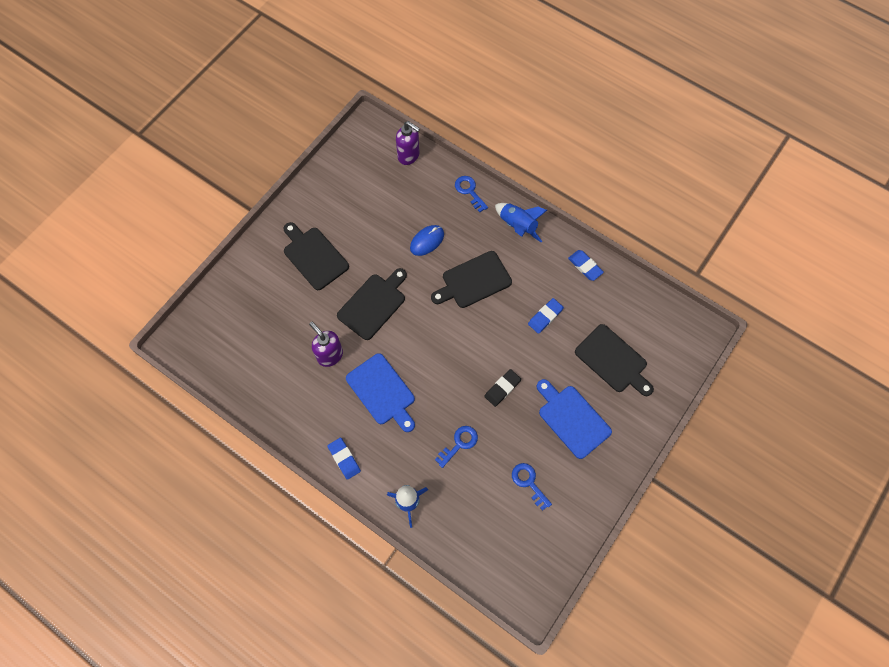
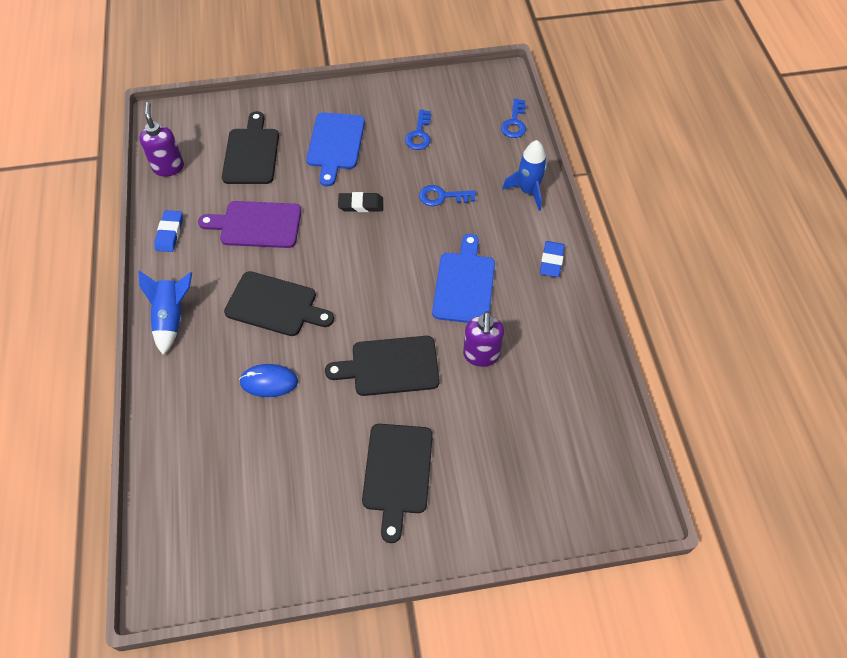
camera: 135 degrees left, 10 degrees down
(409, 156) = (169, 498): purple soap dispenser -> purple soap dispenser (168, 167)
(469, 191) = (166, 394): blue key -> blue key (514, 122)
(545, 317) = (257, 225): blue eraser -> purple cutting board

